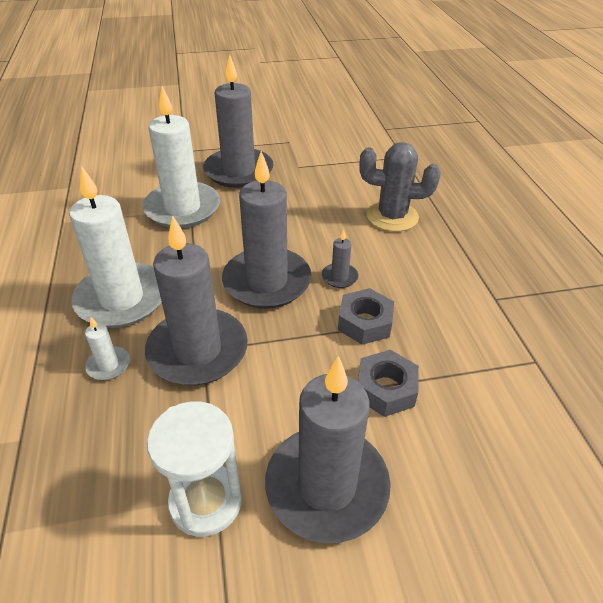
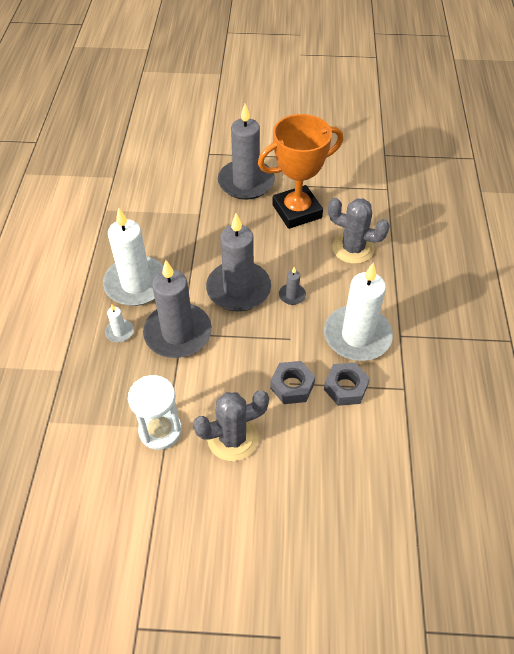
camera: 15 degrees right, 10 degrees up
(182, 208) = (194, 212): white candle -> white candle (357, 336)
(310, 190) = (297, 211): none -> orange trophy
(327, 486) = (232, 438): grey candle -> grey cactus
(365, 322) = (296, 335): grey nut -> grey nut (345, 387)

